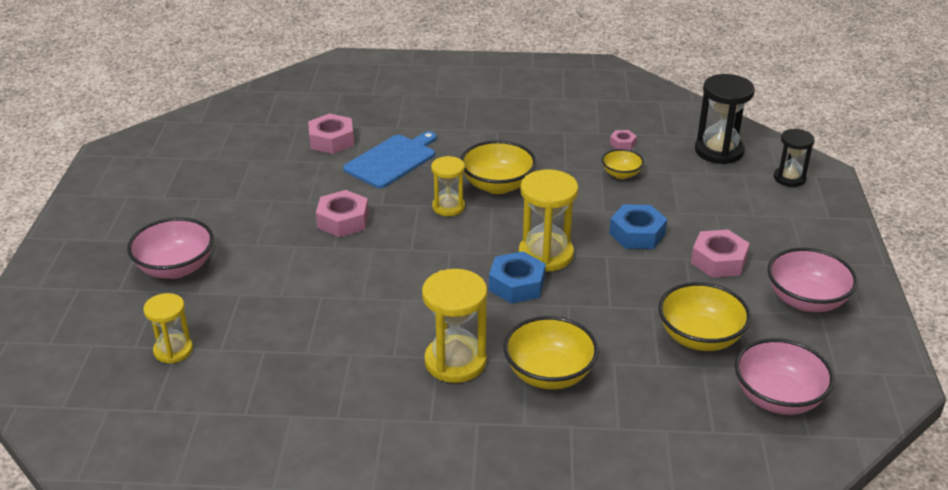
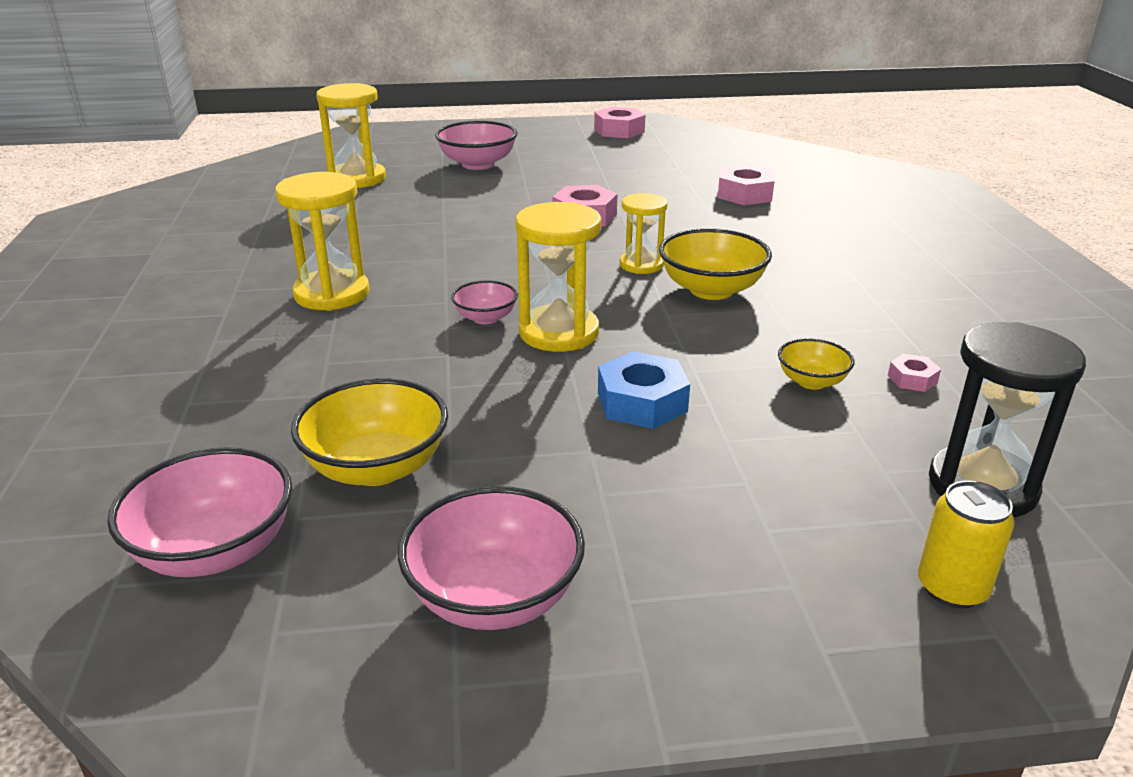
camera: 80 degrees right, 5 degrees down
(173, 350) = (357, 179): yellow hourglass -> yellow hourglass, size x1.59
(392, 160) = (726, 226): blue cutting board -> none
(517, 285) = (485, 318): blue nut -> pink bowl
(549, 374) = (303, 350): yellow bowl -> none
(718, 261) = (594, 486): pink nut -> pink nut (619, 130)
(789, 178) = (952, 588): black hourglass -> yellow can

